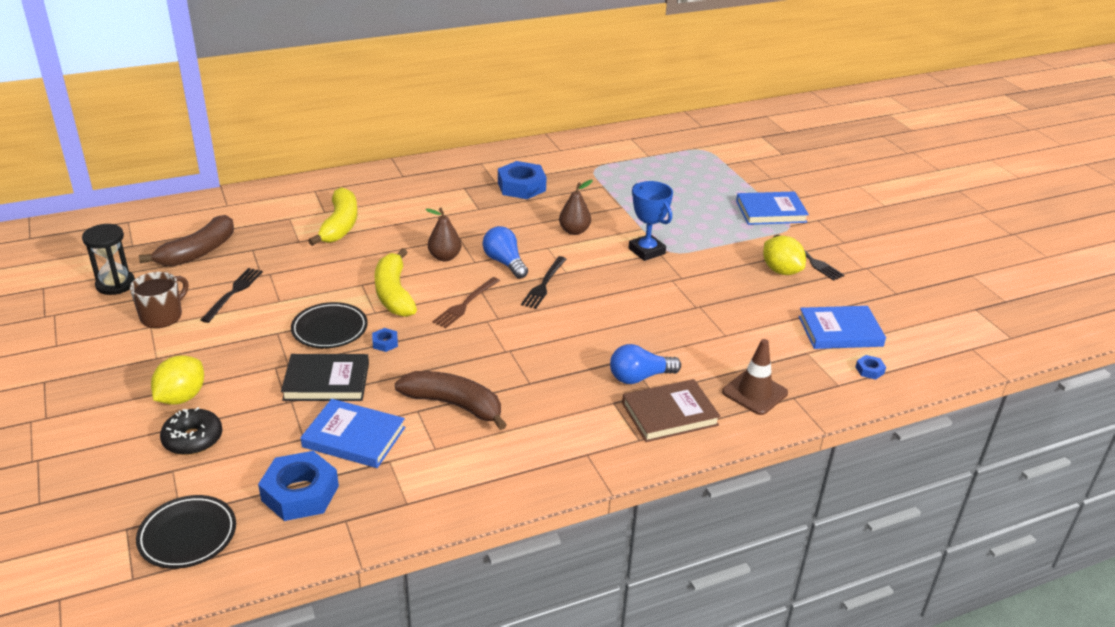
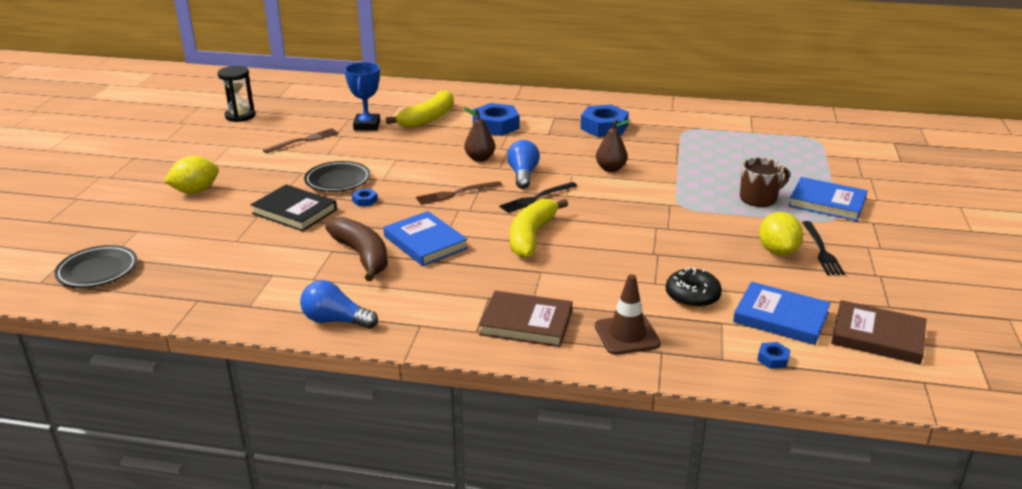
camera: 35 degrees right, 5 degrees down
(162, 316) = (244, 141): brown mug -> brown mug (759, 198)
(193, 439) = (171, 217): black donut -> black donut (692, 296)
(198, 252) = (313, 111): brown banana -> none
(233, 293) = (304, 140): black fork -> brown fork
(300, 493) = (191, 272): blue nut -> blue nut (495, 126)
(354, 437) = (268, 252): blue book -> blue book (425, 242)
(394, 294) = (411, 171): yellow banana -> yellow banana (531, 236)
(640, 377) = (534, 287): blue light bulb -> blue light bulb (336, 320)
(646, 251) = (659, 200): blue trophy -> blue trophy (367, 125)
(913, 322) = (877, 336): none -> brown book

